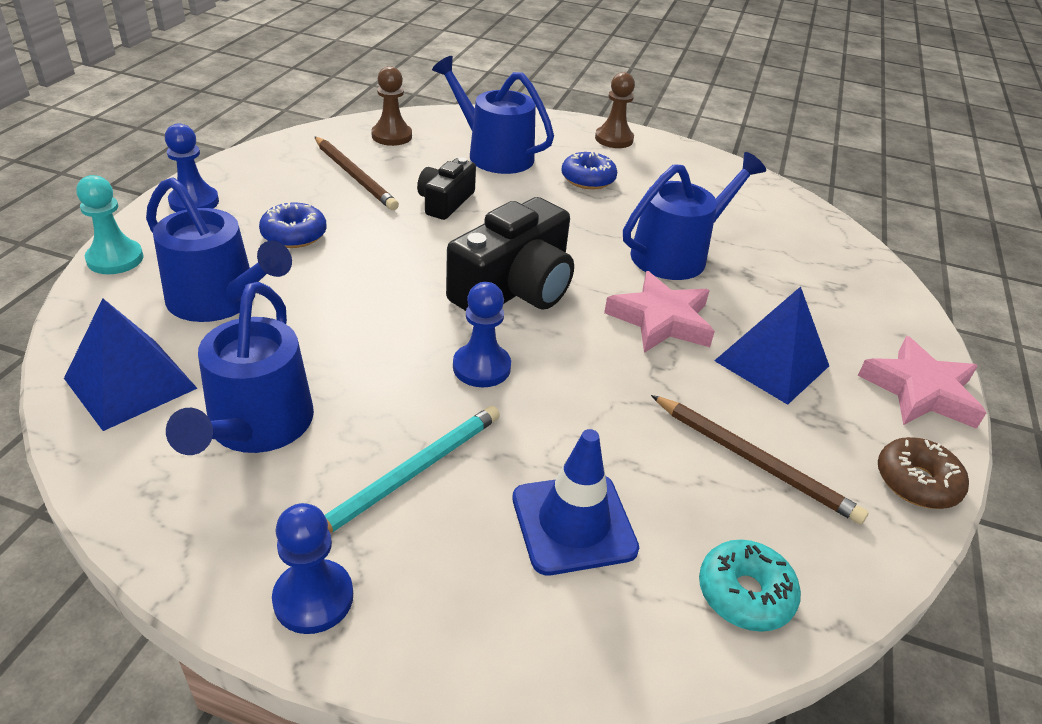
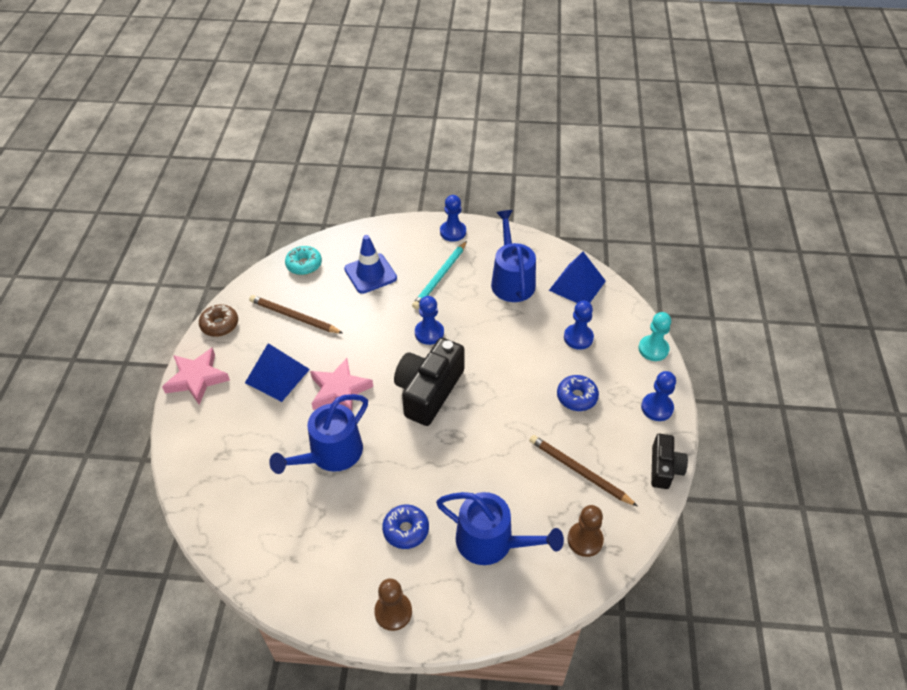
camera: 170 degrees right, 10 degrees up
(219, 300) = (578, 338): blue watering can -> blue pawn
(445, 202) = (502, 461): black camera -> black camera (664, 468)

